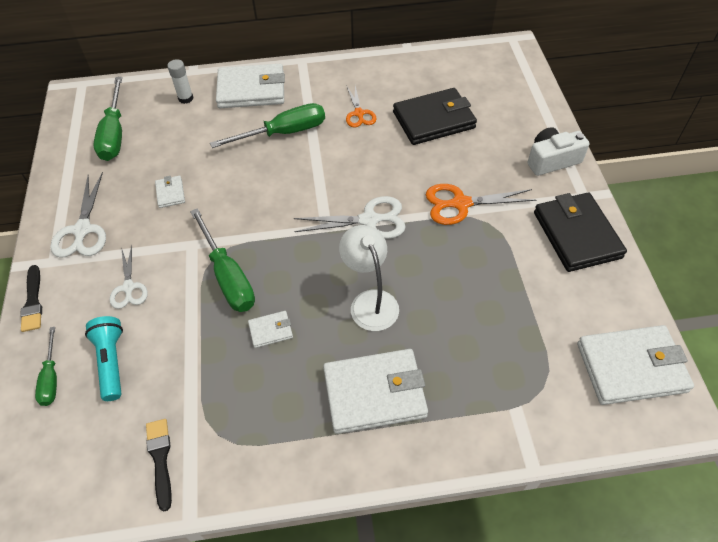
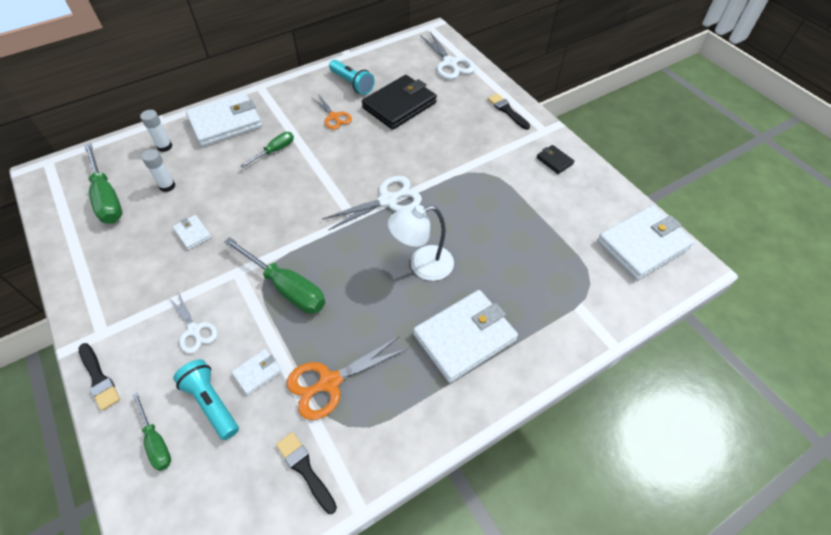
camera: 25 degrees left, 0 degrees up
(82, 230) = (118, 295): white scissors -> white scissors (450, 63)
(170, 139) = (167, 186): none -> white glue stick
(270, 330) = (349, 319): white wallet -> white wallet (257, 372)
(283, 133) = (274, 151): green screwdriver -> green screwdriver, size x0.57
(370, 301) = (422, 265): white lamp -> white lamp turned 60 degrees counterclockwise
(396, 82) = (352, 83): none -> turquoise flashlight
(460, 204) = (455, 164): orange scissors -> orange scissors (329, 382)
(552, 160) = (507, 111): white camera -> black brush
(576, 235) = (554, 161): black wallet -> black wallet, size x0.45

